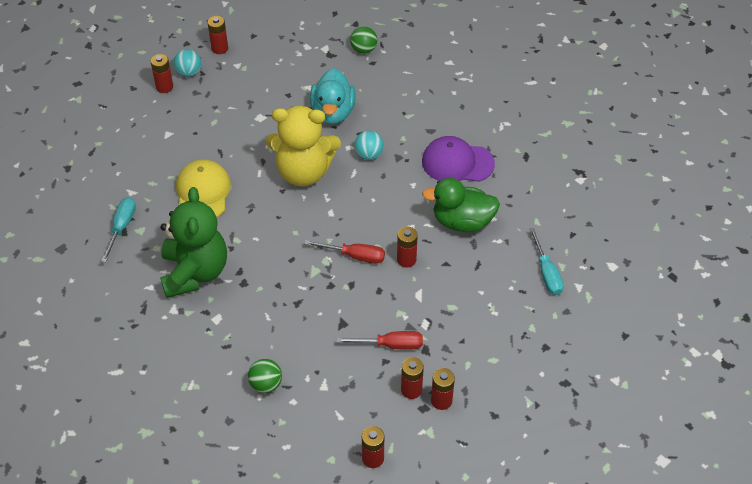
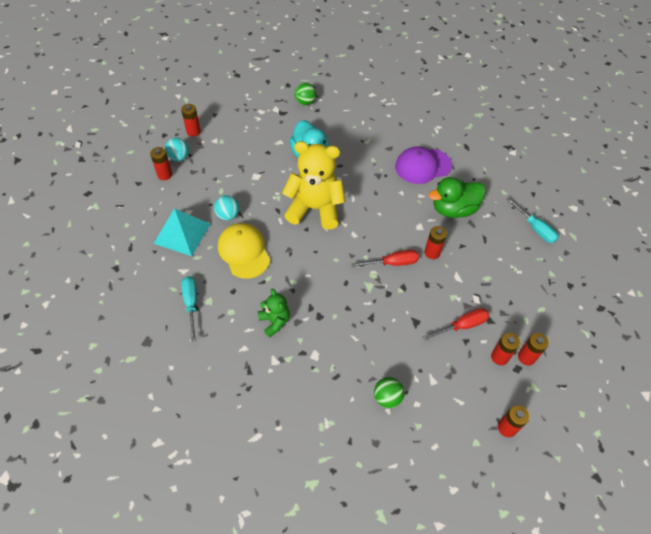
camera: 25 degrees left, 5 degrees up
(150, 154) = (182, 233): none -> turquoise pyramid
(195, 272) = (274, 321): green teddy bear -> green teddy bear, size x0.50
(304, 172) = (315, 209): yellow teddy bear -> yellow teddy bear turned 150 degrees counterclockwise
(369, 155) = (356, 180): turquoise ball -> turquoise ball (228, 215)

